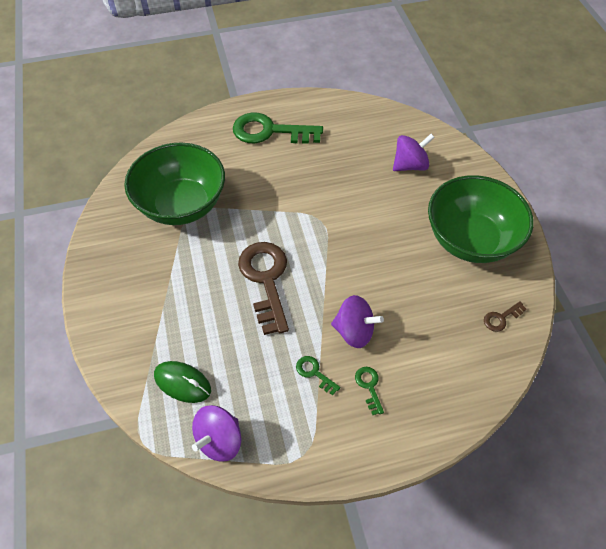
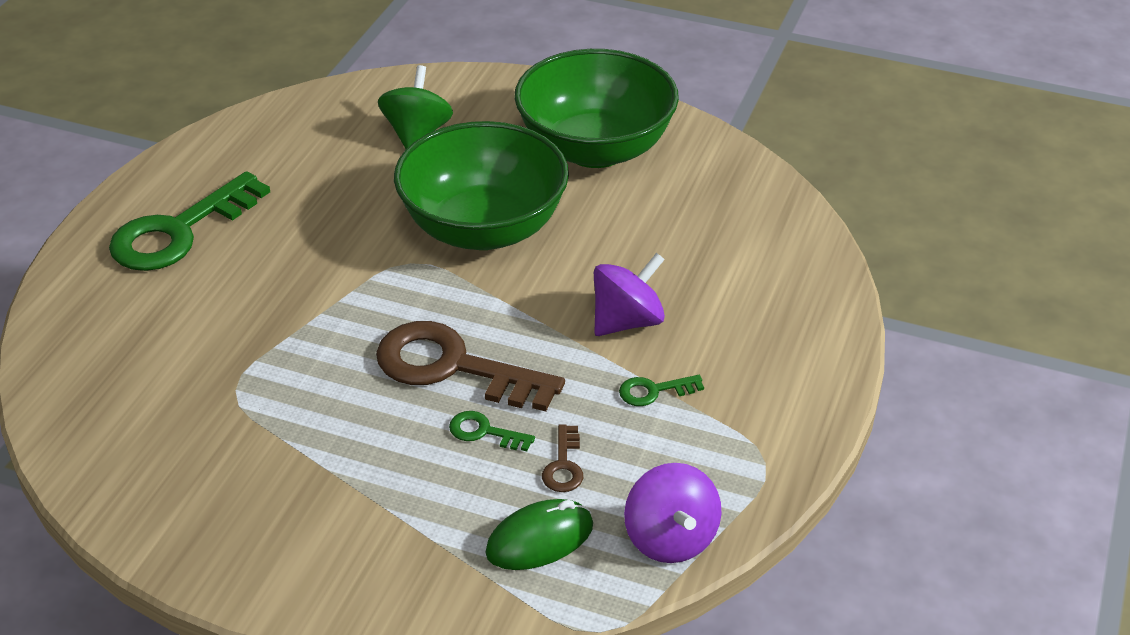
camera: 55 degrees left, 15 degrees down
(181, 205) = (203, 396): green bowl -> green bowl (483, 228)
(369, 386) = (722, 349): green key -> green key (484, 432)
(410, 165) = (417, 134): purple spinning top -> green spinning top
(501, 318) = (733, 187): brown key -> brown key (564, 465)

